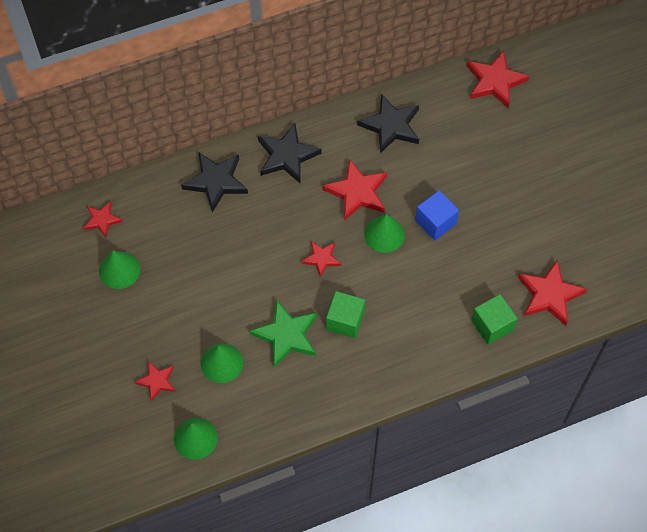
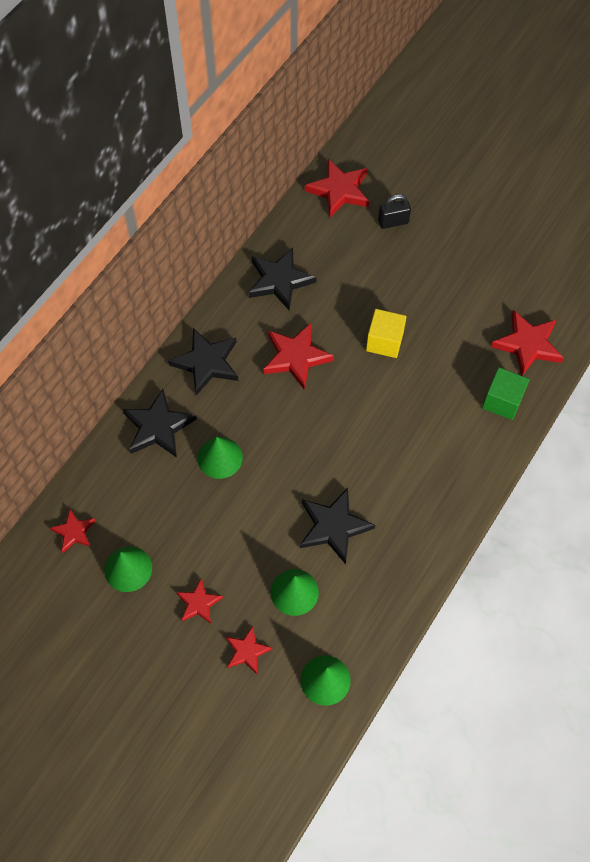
camera: 35 degrees left, 0 degrees up
(286, 335) = (333, 527): green star -> black star
(321, 259) = (311, 436): red star -> red star (198, 603)
(345, 321) = (375, 479): green cube -> none
(384, 234) = (349, 380): green cone -> green cone (220, 457)
(435, 222) = (384, 341): blue cube -> yellow cube
(519, 132) = (393, 222): none -> black padlock

